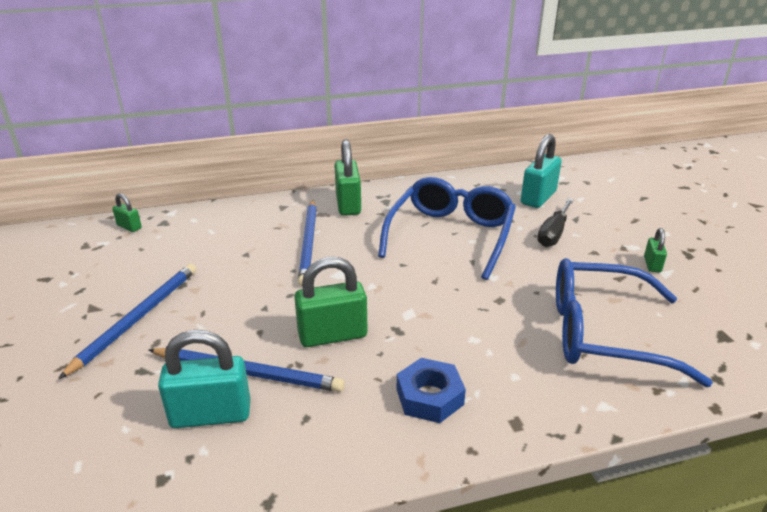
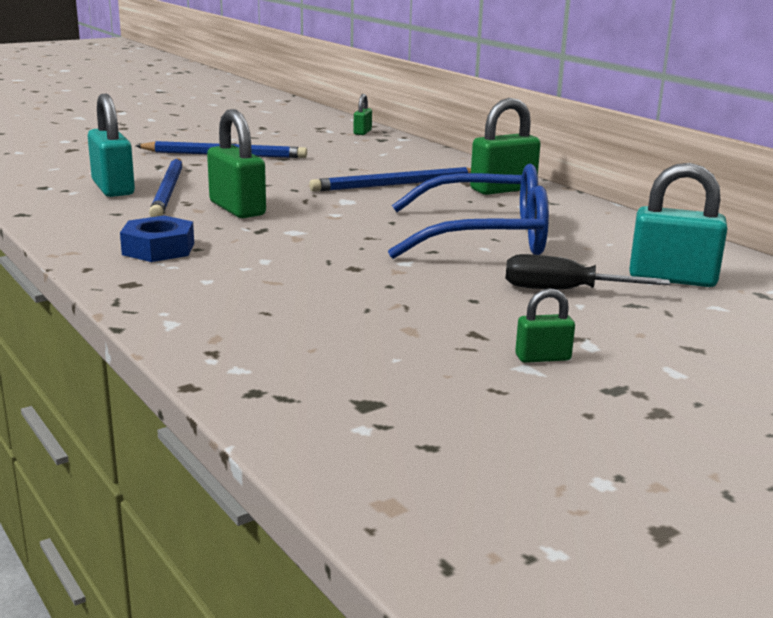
camera: 70 degrees right, 10 degrees down
(603, 333) = (318, 322): blue glasses -> none

